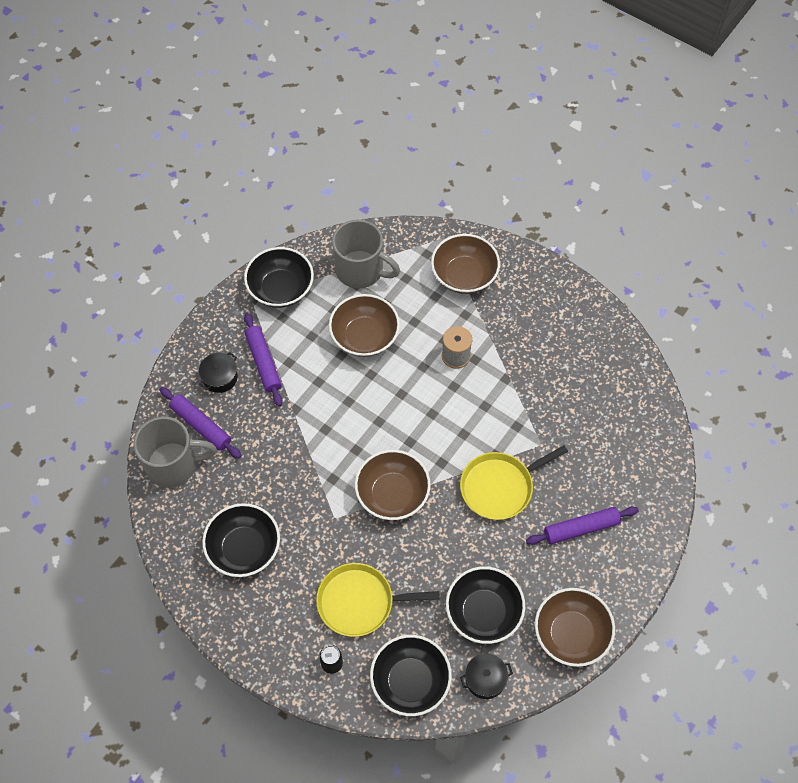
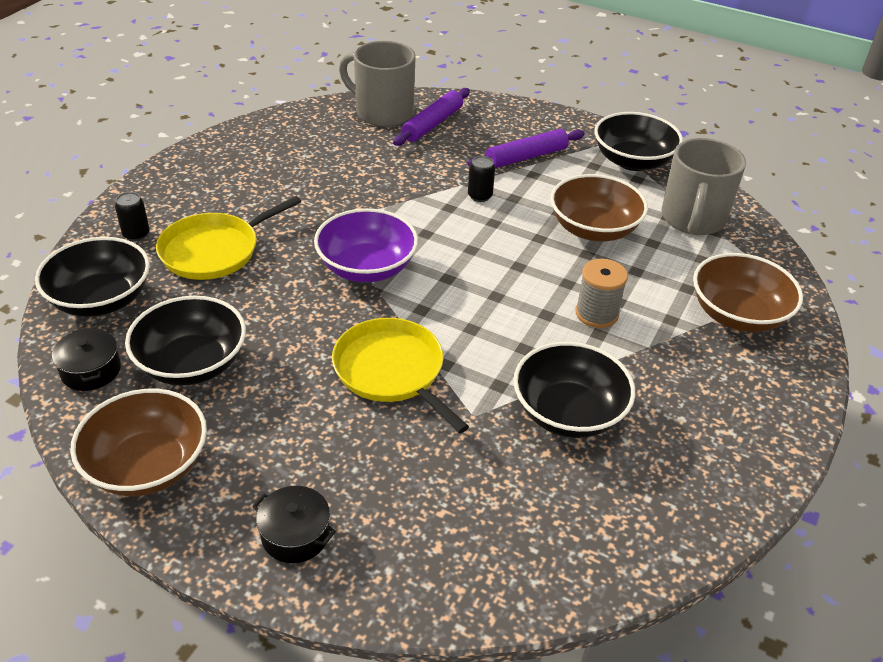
camera: 80 degrees right, 20 degrees down
(174, 464) = (382, 112): grey mug -> grey mug turned 135 degrees clockwise
(220, 377) = (497, 130): black pot -> black pot (295, 535)
(244, 548) = (285, 163): black bowl -> black bowl (568, 413)
(313, 405) = (480, 196): none -> black can
(360, 602) = (214, 250): yellow pan -> yellow pan turned 120 degrees counterclockwise
(392, 494) = (367, 267): brown bowl -> purple bowl
(581, 528) = (331, 472): purple rolling pin -> none

